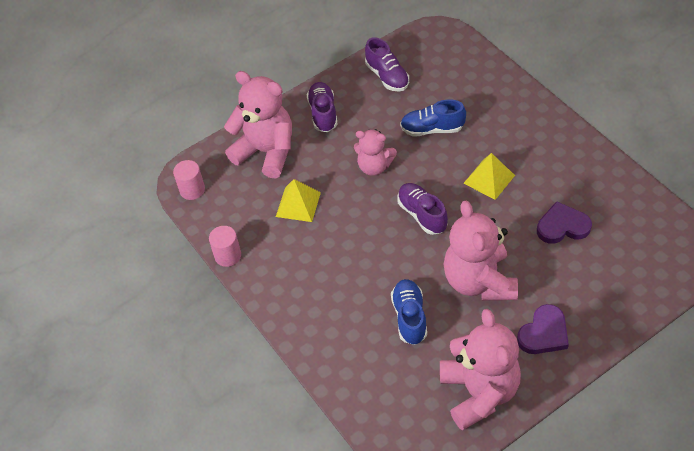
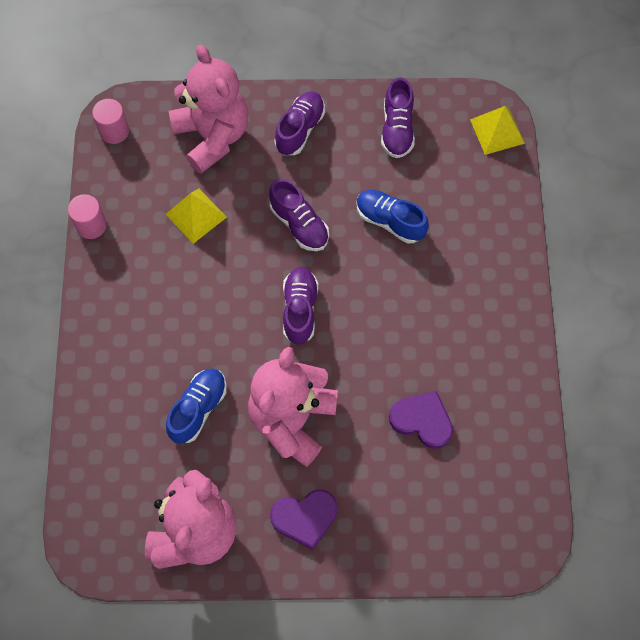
camera: 30 degrees right, 15 degrees up
(374, 167) = (299, 224): pink teddy bear -> purple shoe
(489, 179) = (397, 317): yellow pyramid -> yellow pyramid (497, 131)

